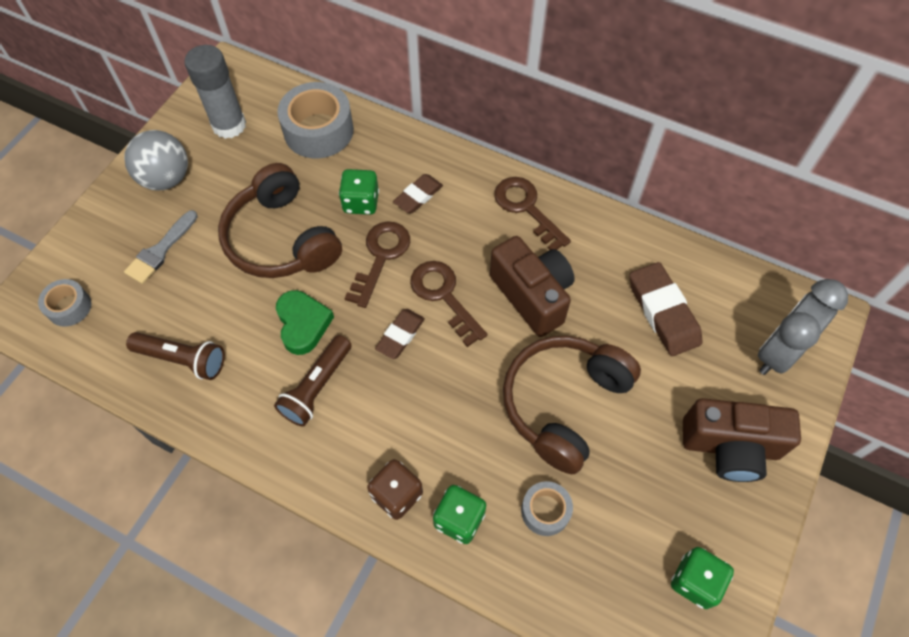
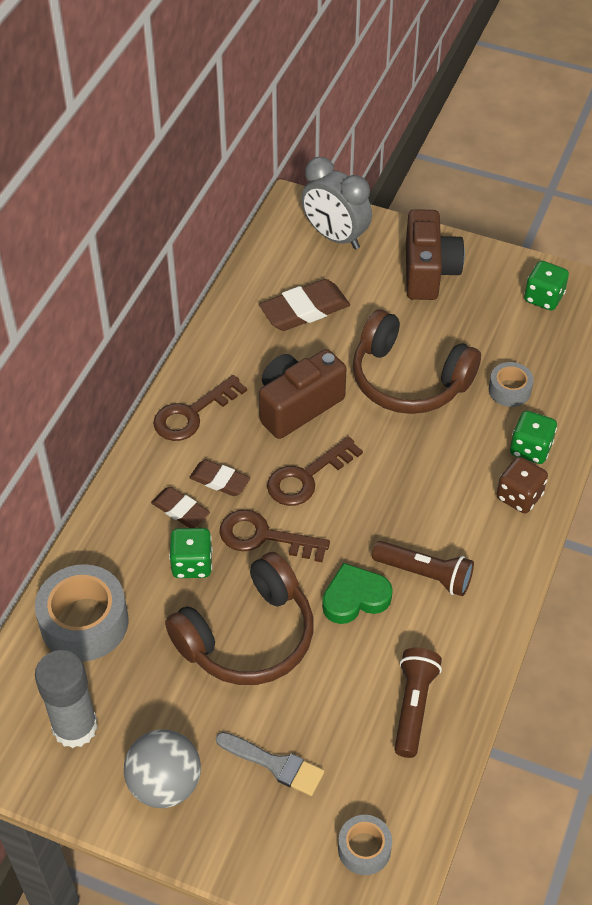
camera: 95 degrees left, 10 degrees down
(400, 335) = (356, 510): brown eraser -> brown eraser (219, 481)

